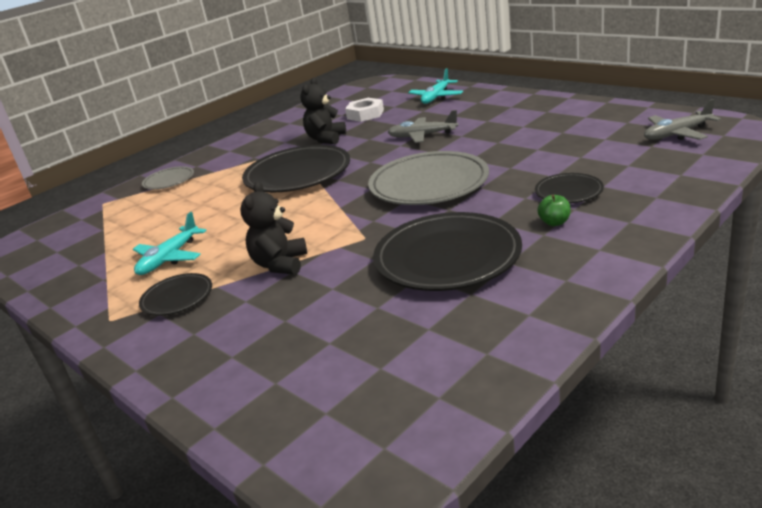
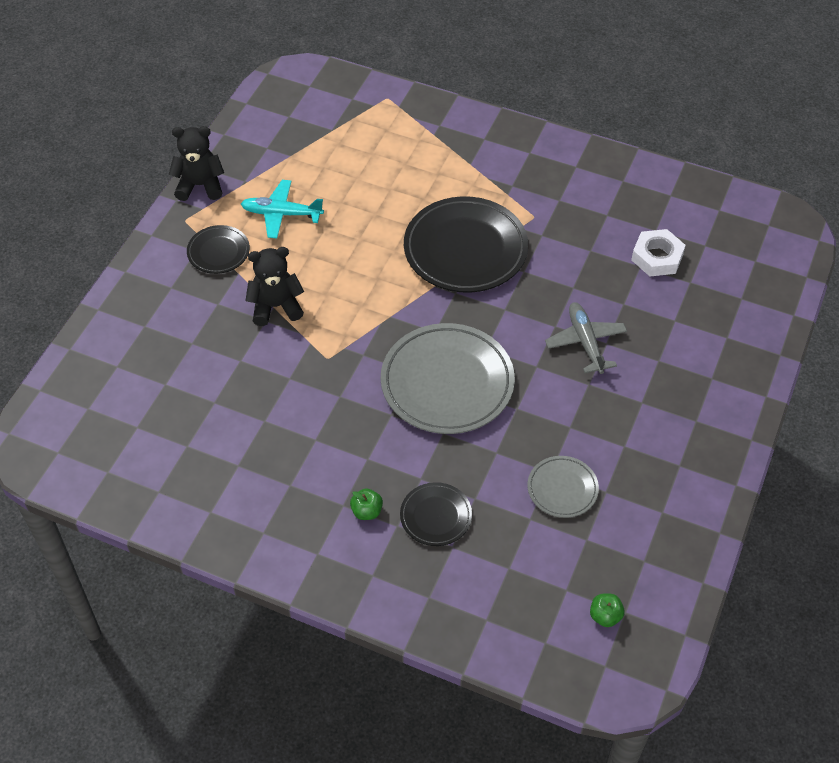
camera: 65 degrees right, 25 degrees up
(169, 181) = (442, 132): grey plate -> grey plate (562, 489)
(326, 139) = (570, 241): black teddy bear -> black teddy bear (200, 185)
(436, 97) = (728, 323): turquoise plane -> none
(447, 258) = (295, 435): black plate -> none
(677, 134) = (605, 616): grey plane -> green apple

